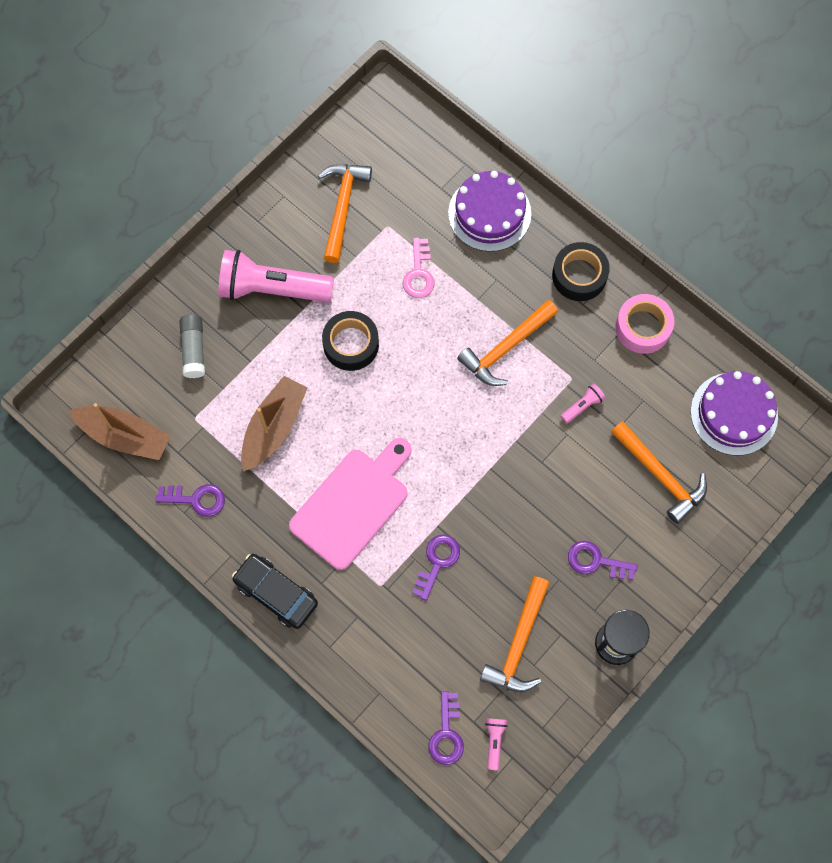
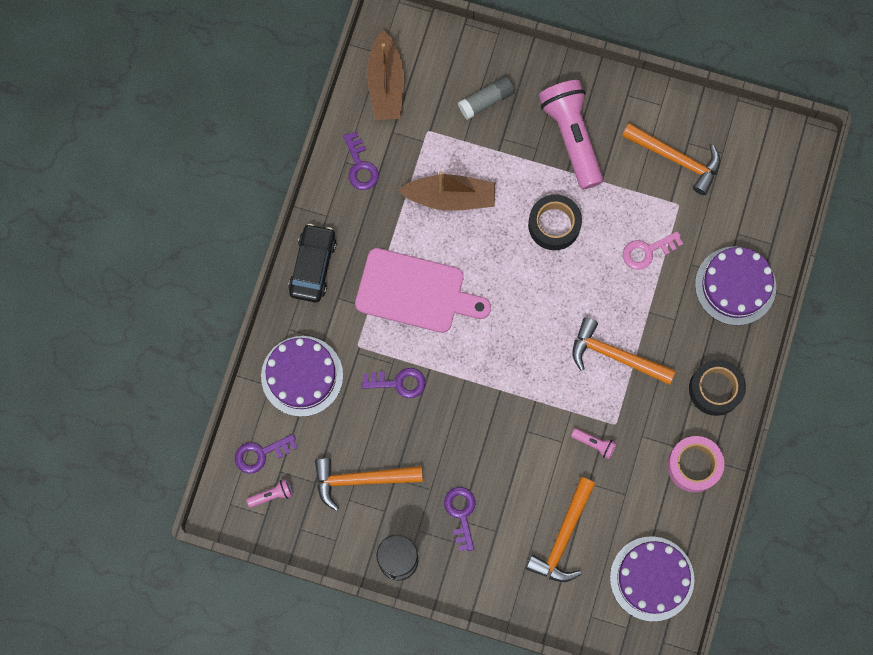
camera: 65 degrees right, 5 degrees up
(342, 207) = (676, 159): orange hammer -> orange hammer turned 45 degrees clockwise
(385, 655) = (302, 376): none -> purple cake

